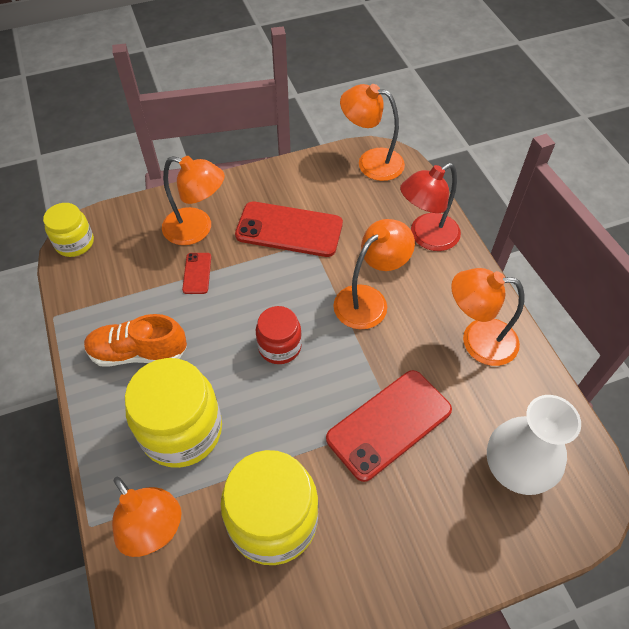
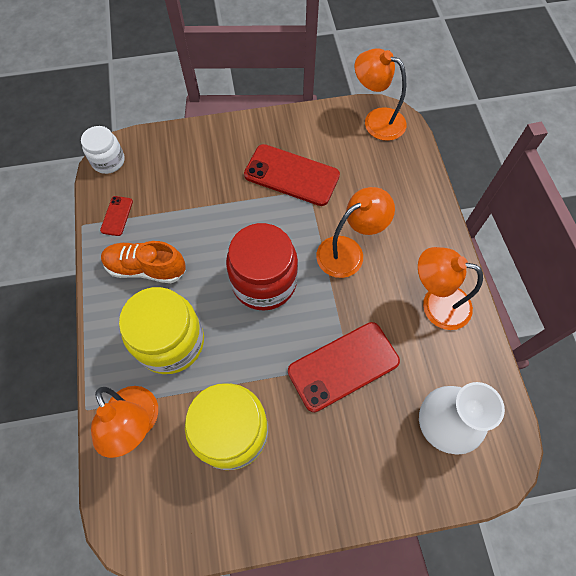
camera: 10 degrees right, 10 degrees up
(74, 243) = (108, 161): yellow jar -> white jar
(197, 229) = (212, 163): orange lamp -> none
(197, 273) = (206, 204): red phone -> red phone (117, 216)
(279, 346) = (264, 282): red jar -> red jar, size x1.74
(426, 237) = (411, 200): red lamp -> none

